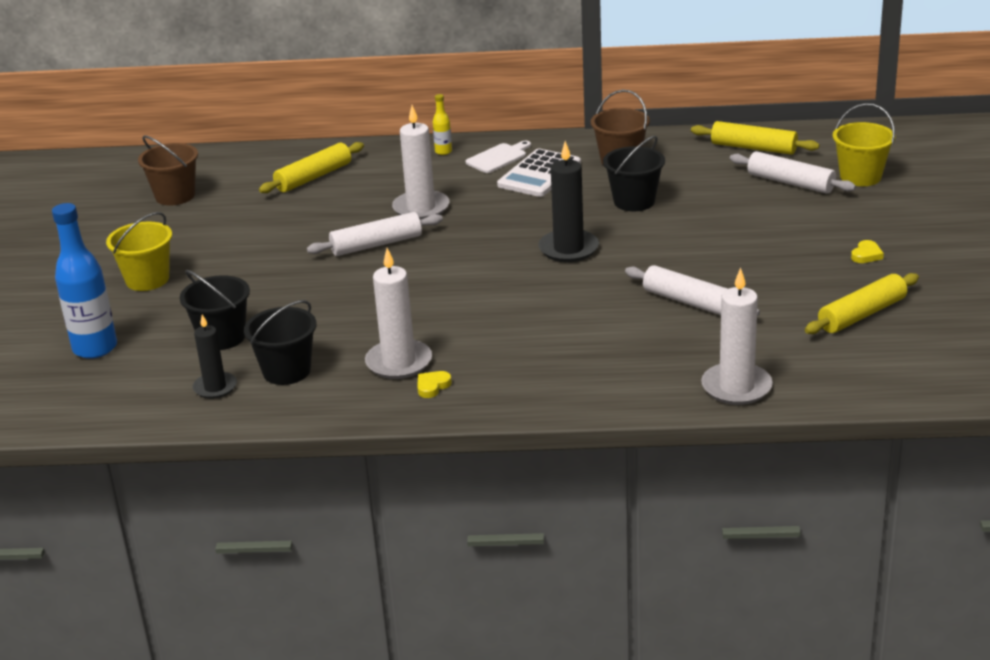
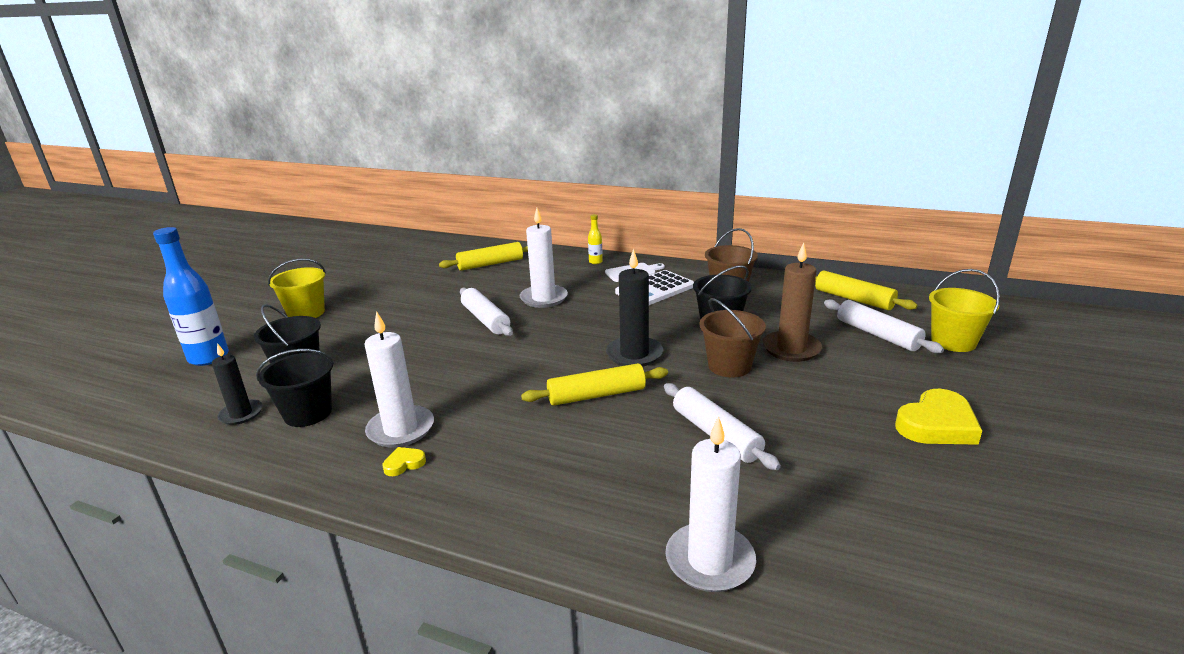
camera: 20 degrees right, 5 degrees down
(175, 196) = (391, 261): brown bucket -> brown bucket (729, 366)
(376, 244) = (485, 319): white rolling pin -> white rolling pin turned 60 degrees clockwise
(717, 213) = (791, 349): none -> brown candle
(862, 314) = (909, 499): yellow rolling pin -> yellow rolling pin (596, 395)
(866, 255) = (937, 424): yellow heart -> yellow heart, size x2.12

